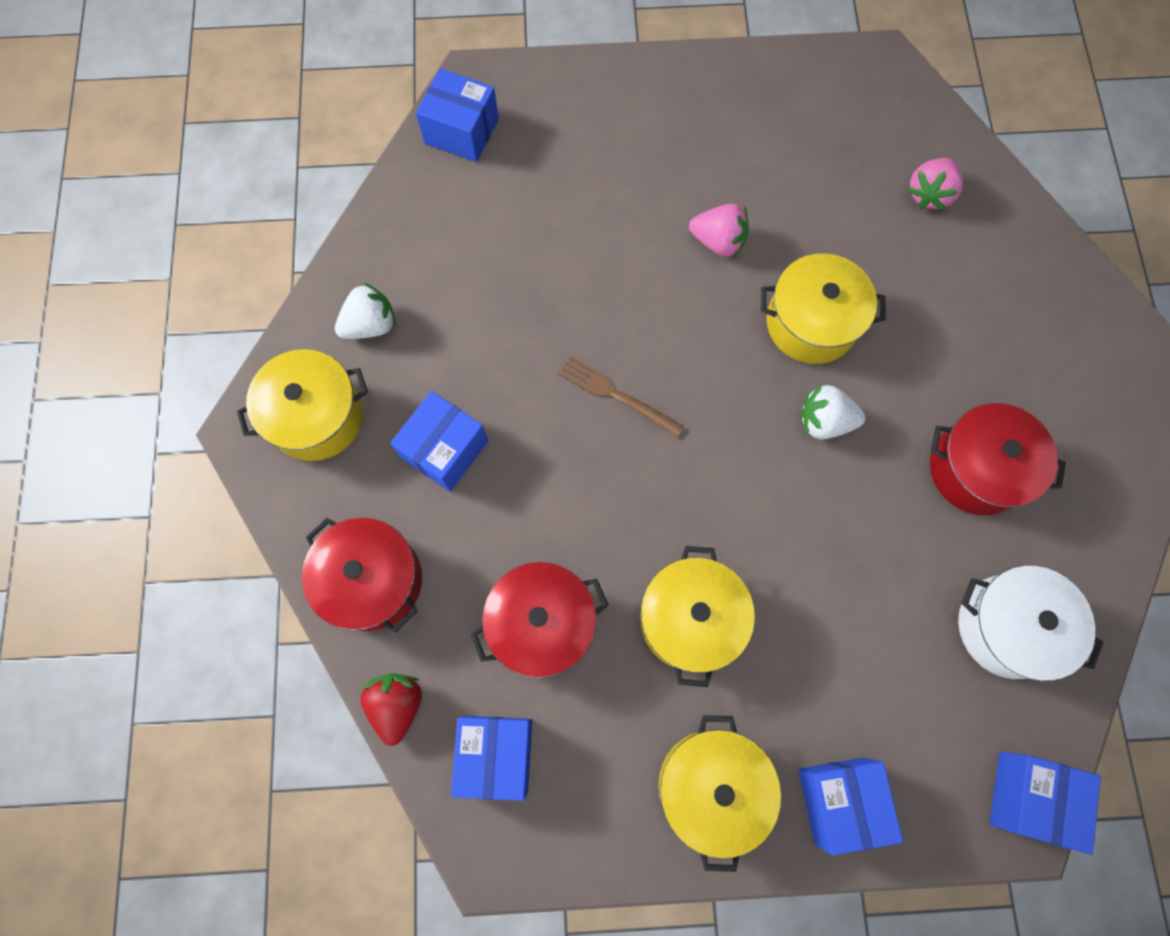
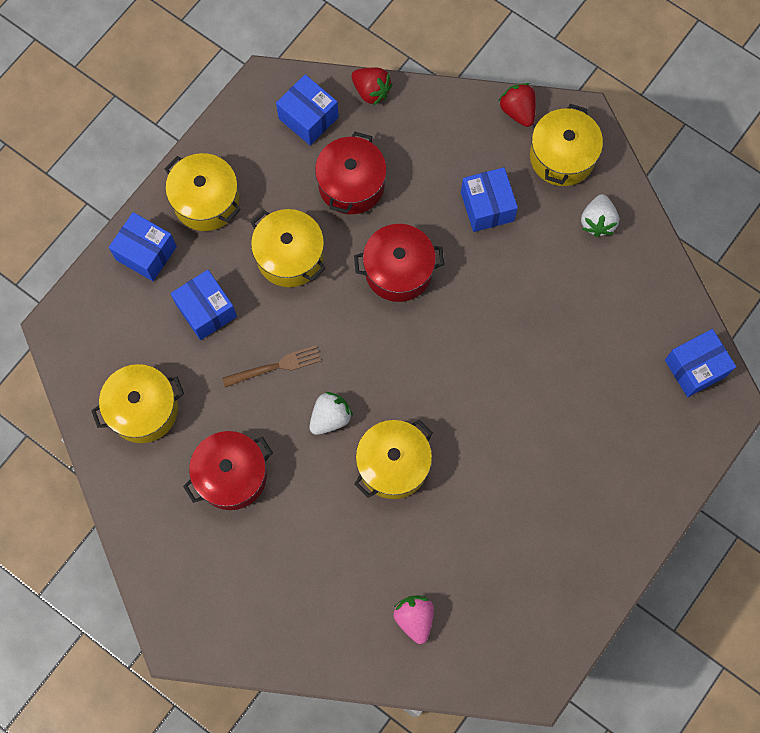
camera: 130 degrees right, 0 degrees up
(293, 508) = (518, 111): none -> red strawberry
(373, 580) = (444, 122): red pot -> red pot (398, 270)
(616, 395) = (442, 318): brown fork -> brown fork (275, 366)
(718, 241) = (491, 457): pink strawberry -> none
(1007, 626) = (143, 409): white pot -> yellow pot
(1028, 797) = (65, 341): blue box -> blue box (206, 310)

